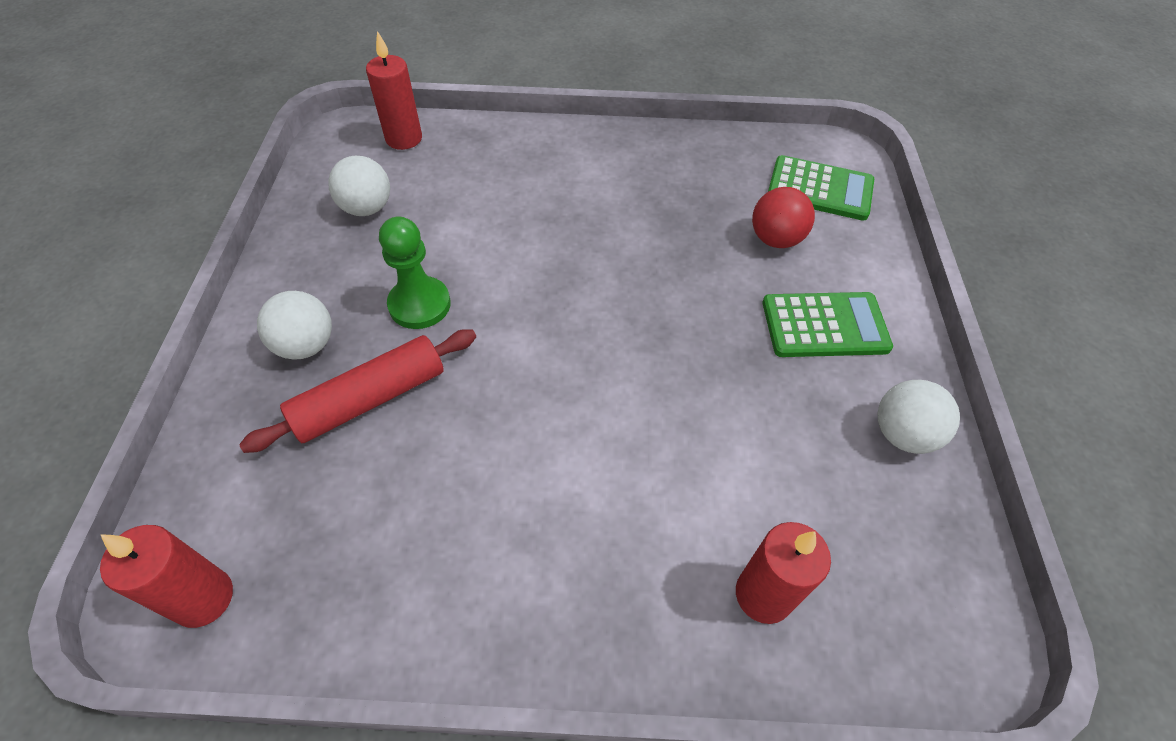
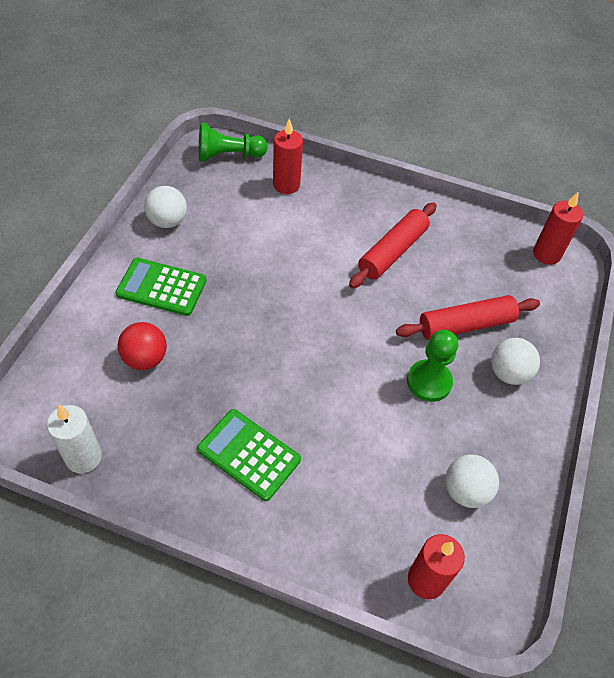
camera: 165 degrees left, 0 degrees up
(511, 499) = (392, 252): none -> red rolling pin
(762, 147) = (83, 457): none -> white candle
(820, 189) = (72, 394): green calculator -> green calculator (249, 454)
(919, 636) = (228, 155): none -> green pawn

